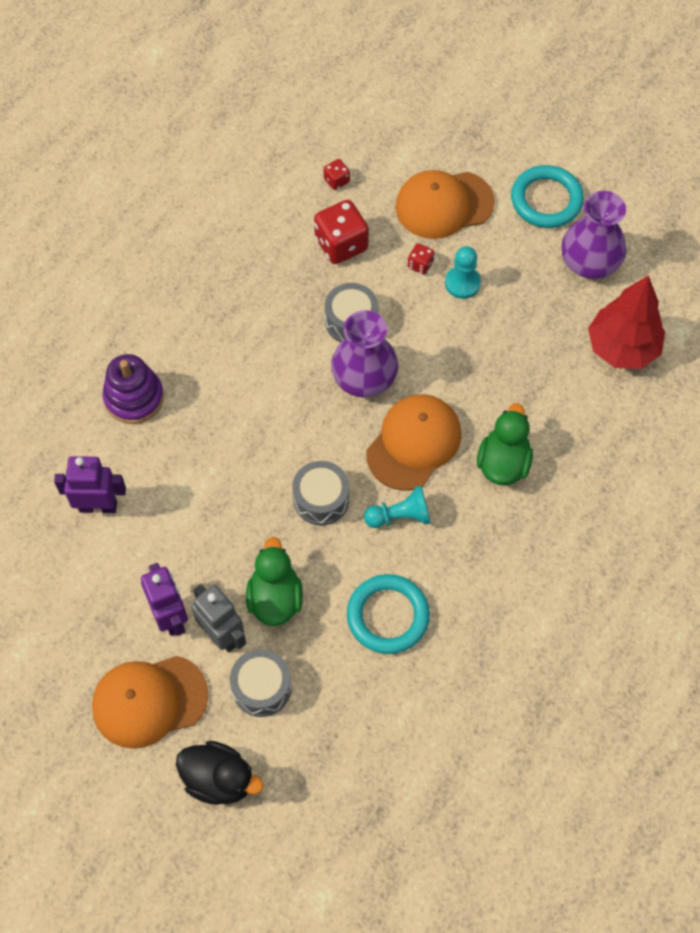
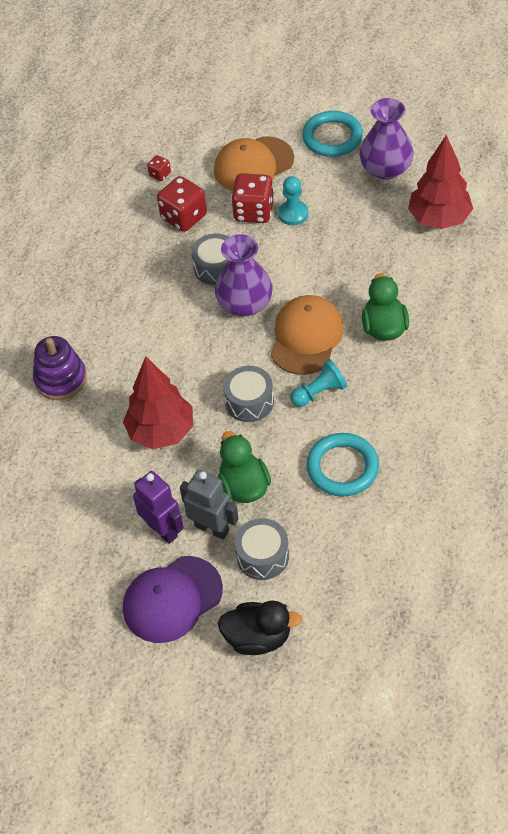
camera: 15 degrees left, 10 degrees down
(98, 506) = (65, 468): purple robot -> none
(149, 701) = (172, 599): orange cap -> purple cap
(214, 500) = (161, 432): none -> red tree
(420, 265) = (254, 211): red dice -> red dice, size x2.05

